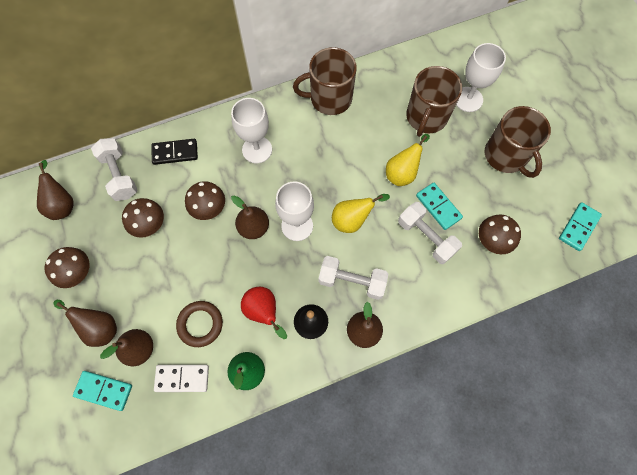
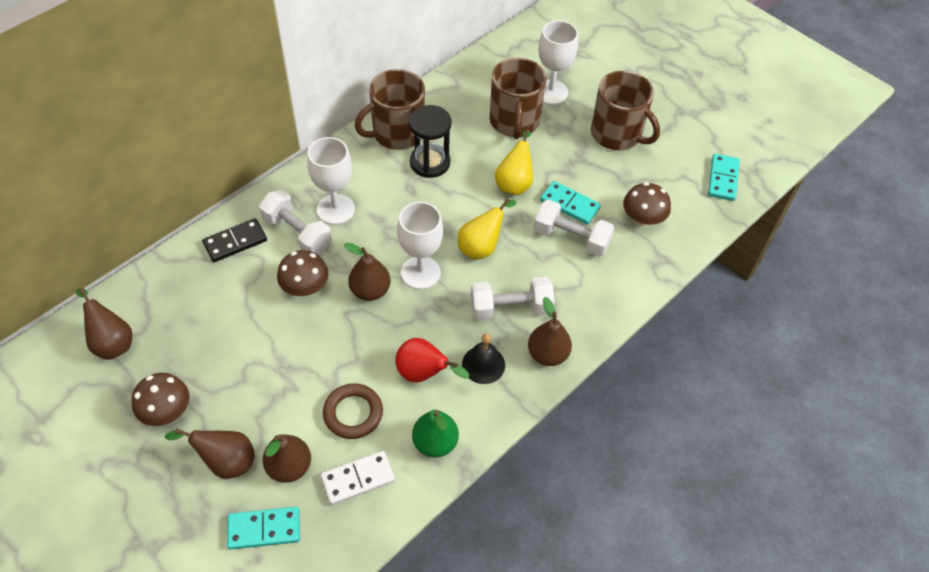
camera: 25 degrees left, 15 degrees down
(119, 175) = (174, 287): white dumbbell -> white dumbbell (297, 233)
(149, 224) = (238, 328): brown mushroom -> none
(344, 133) = (430, 163): none -> black hourglass

